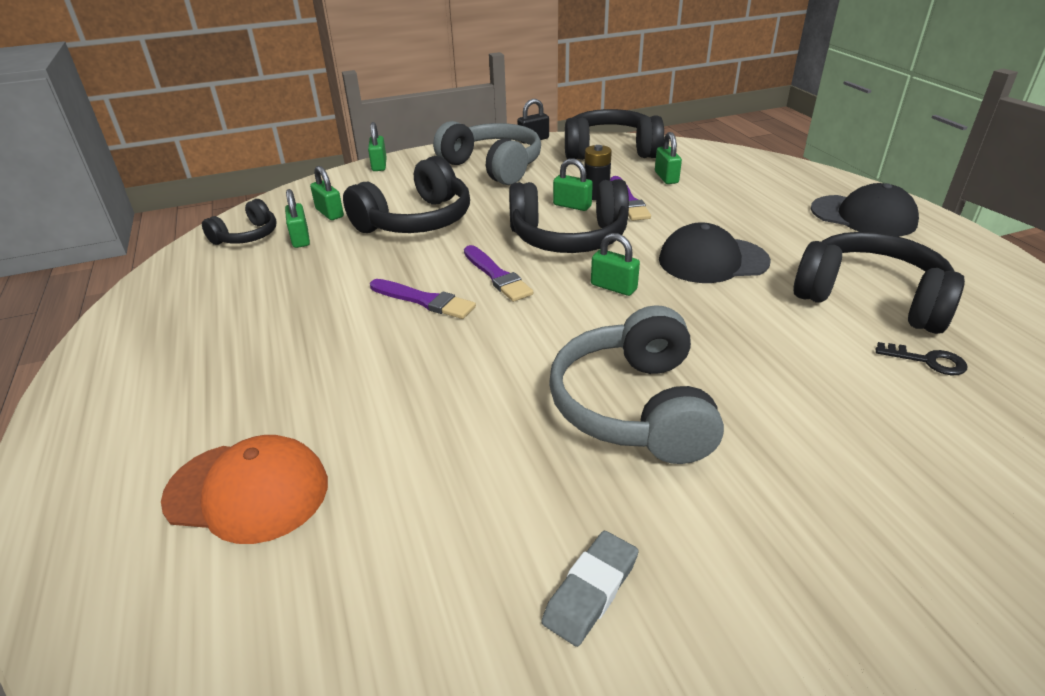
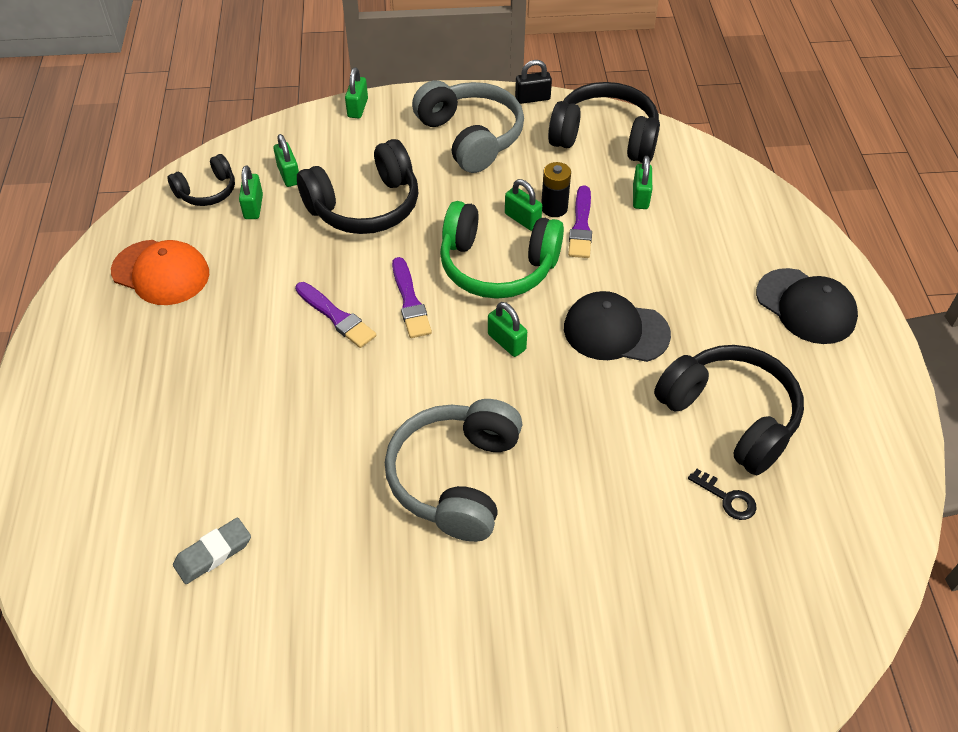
camera: 15 degrees right, 15 degrees up
(247, 491) = (153, 477): orange cap -> orange cap (161, 272)
(568, 237) = (497, 266): black headphones -> green headphones
(590, 591) = (351, 618): grey eraser -> grey eraser (213, 553)

